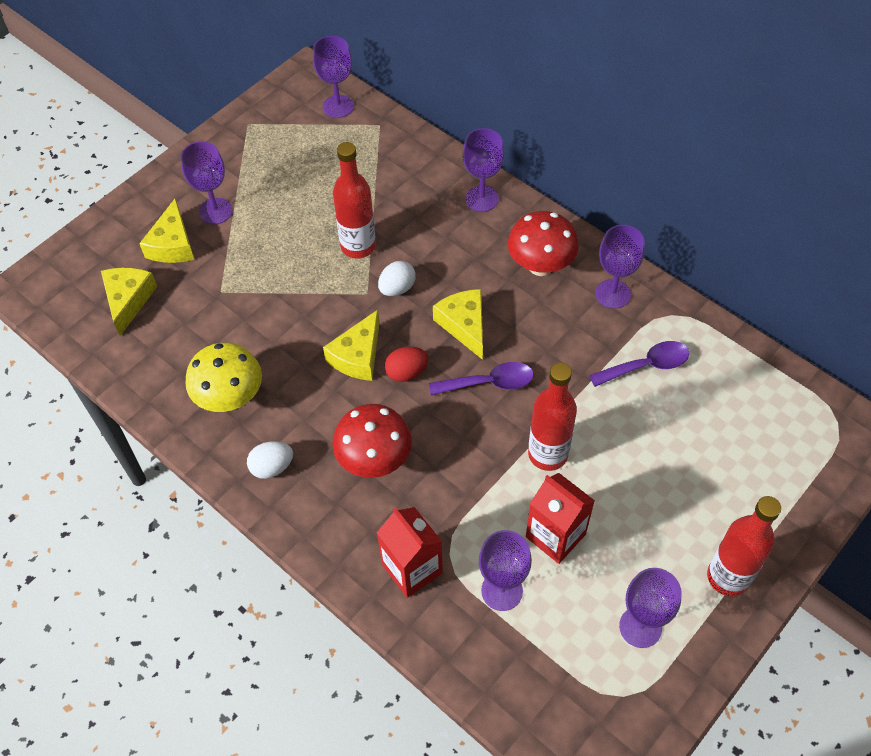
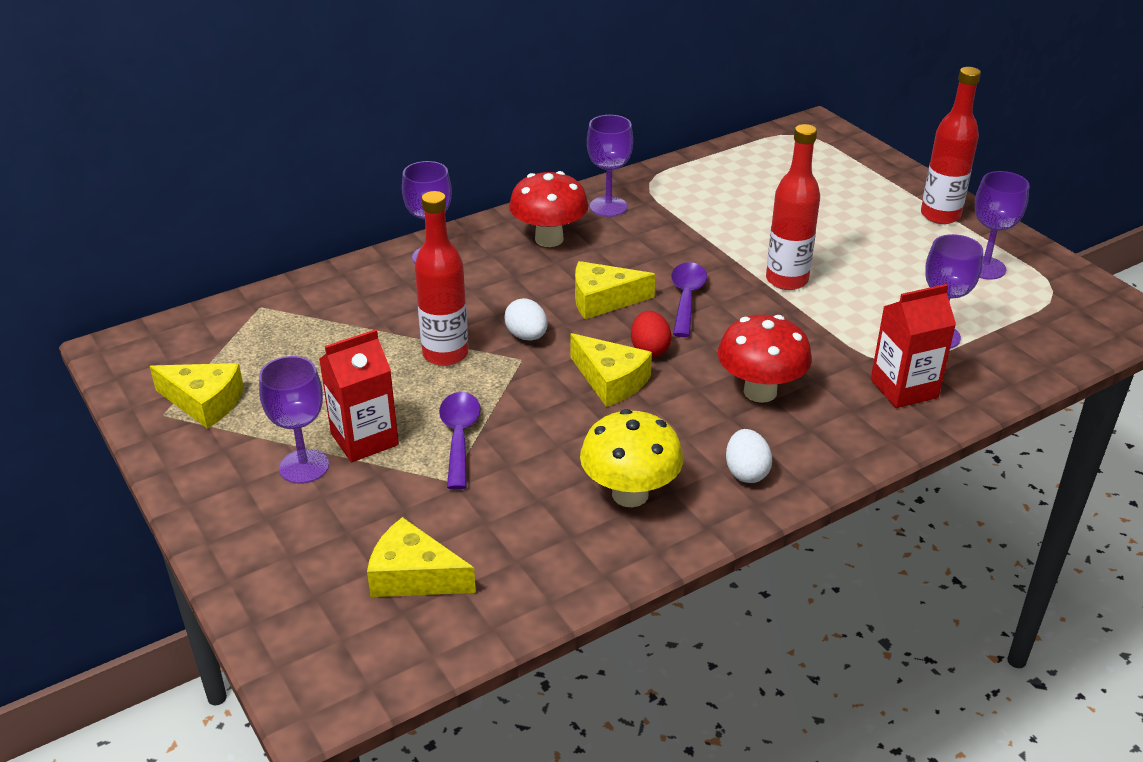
camera: 75 degrees left, 20 degrees down
(172, 244) = (337, 517): yellow cheese -> yellow cheese (204, 402)
(338, 106) = (200, 333): purple goblet -> none
(555, 535) = (881, 293): red carton -> red carton (364, 439)
(646, 365) = (703, 207): purple spoon -> purple spoon (459, 437)

